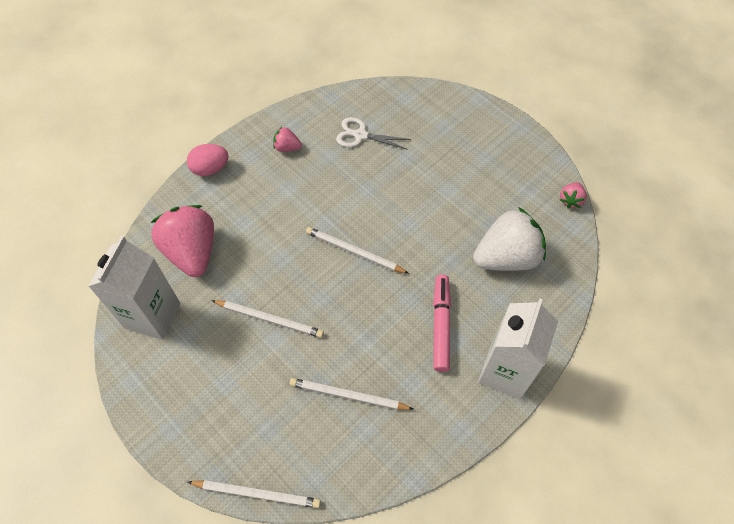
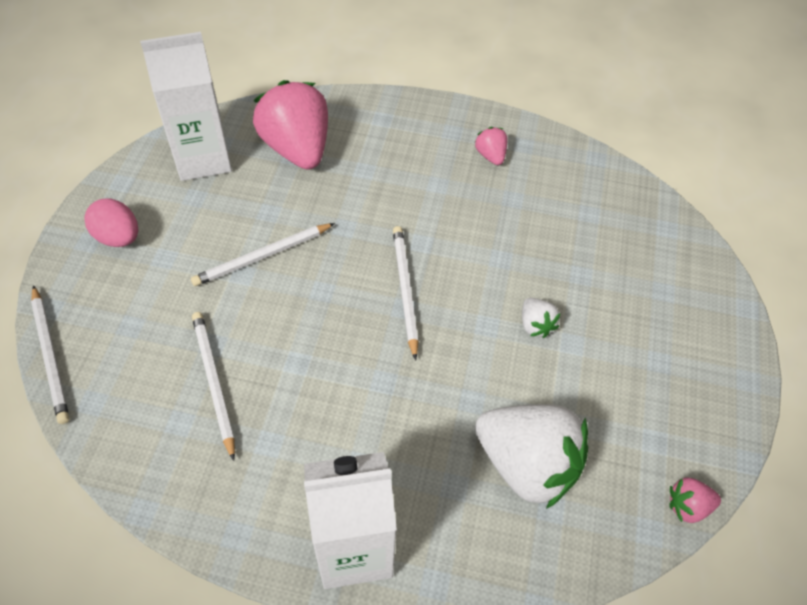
camera: 55 degrees right, 5 degrees down
(192, 252) = (297, 148): pink strawberry -> pink strawberry turned 60 degrees counterclockwise
(210, 169) = (407, 108): pink egg -> pink egg (118, 237)
(269, 319) = (262, 256): white pencil -> white pencil turned 75 degrees clockwise
(360, 135) = (569, 213): white scissors -> none
(424, 200) = (535, 325): none -> white strawberry
(441, 325) = (370, 435): pink marker -> none

